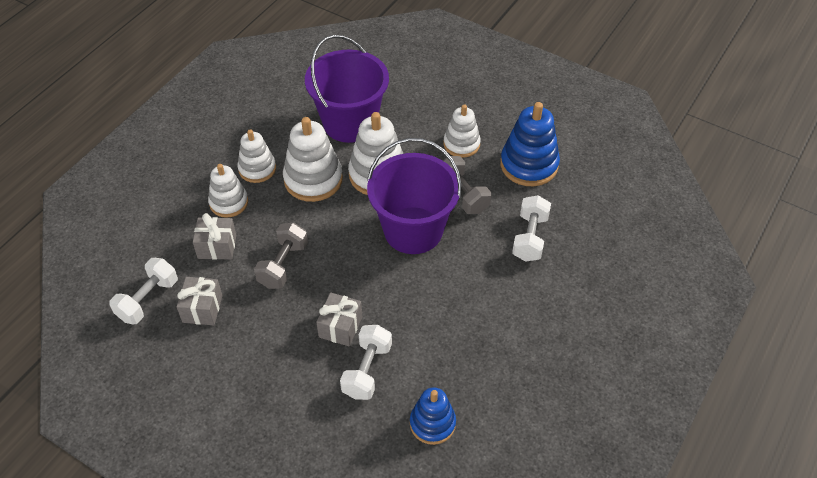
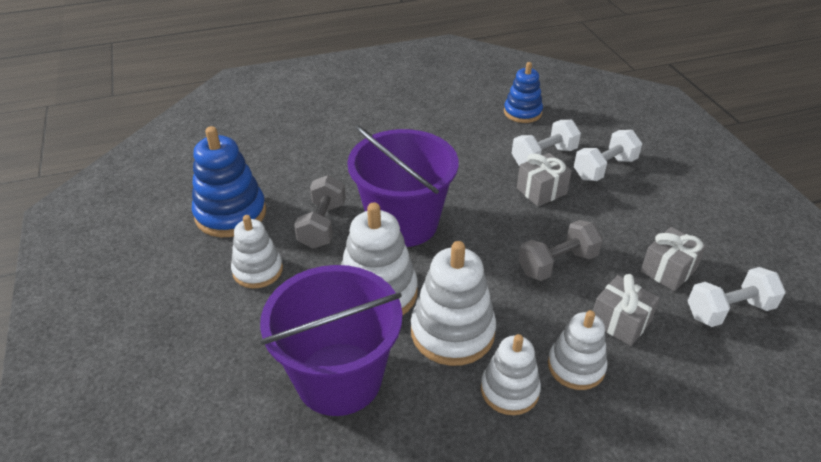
camera: 140 degrees left, 10 degrees down
(530, 238) = (316, 165): white dumbbell -> white dumbbell (604, 168)

